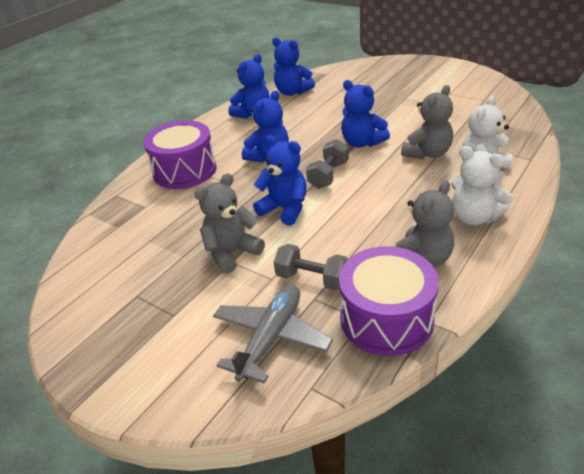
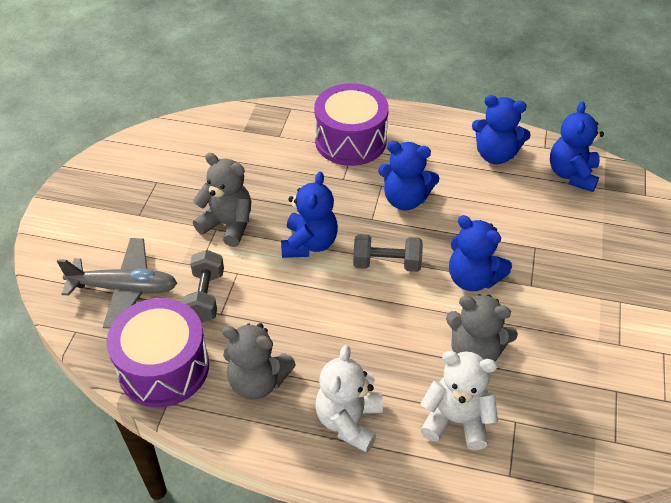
camera: 65 degrees right, 10 degrees up
(362, 143) = (472, 278): blue teddy bear -> blue teddy bear turned 75 degrees counterclockwise

